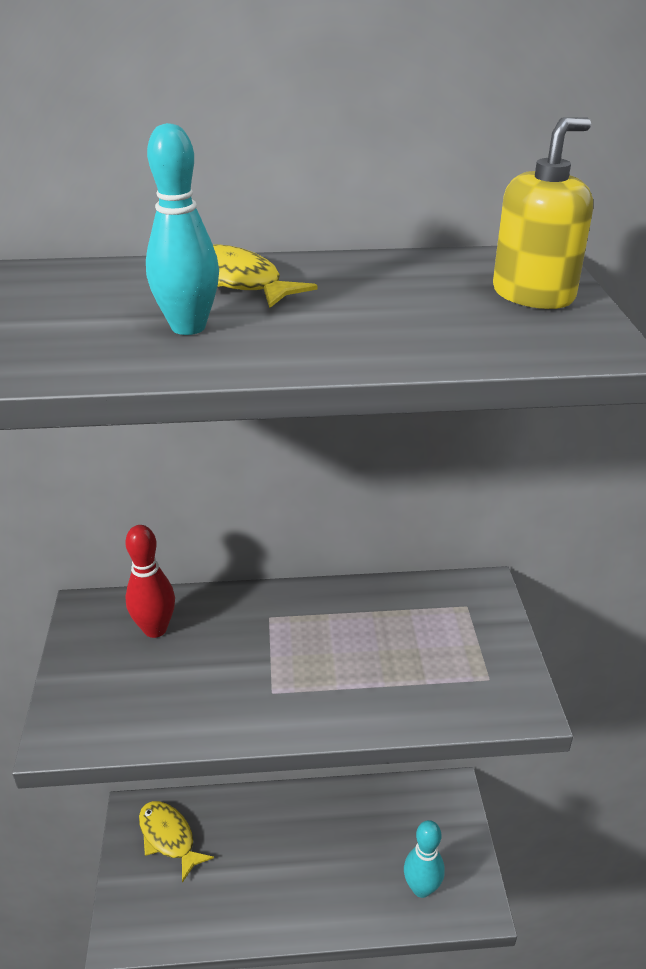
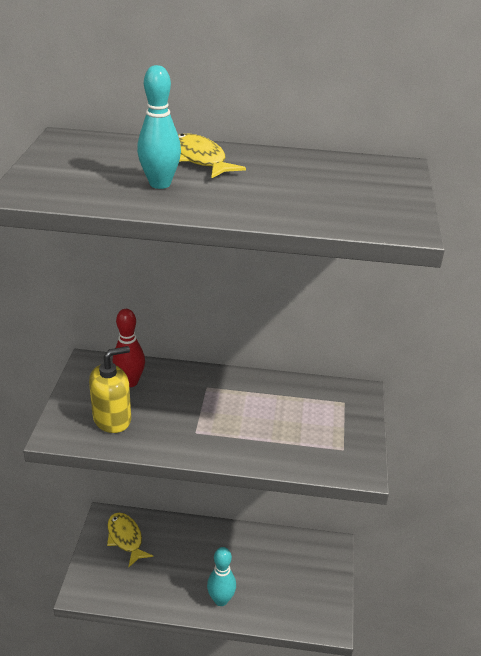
camera: 10 degrees right, 0 degrees up
(421, 888) = (293, 604): turquoise bowling pin -> turquoise bowling pin (221, 600)
(533, 294) = (383, 190): yellow soap dispenser -> yellow soap dispenser (112, 419)

